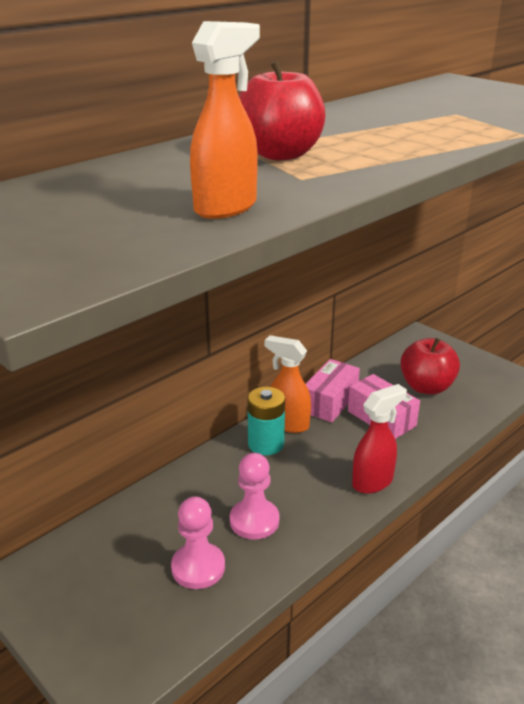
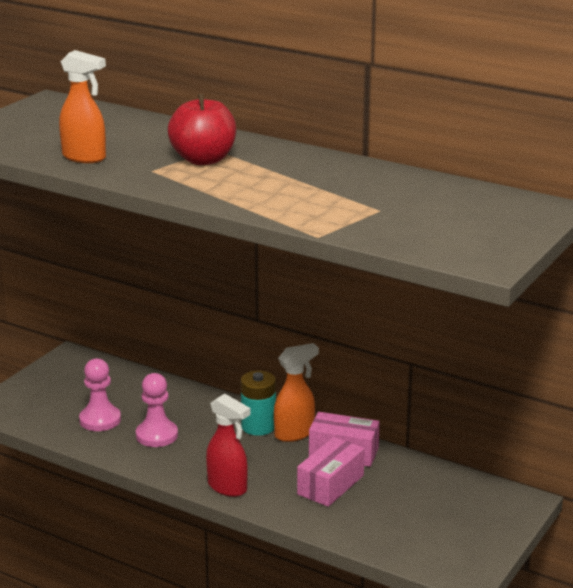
camera: 75 degrees right, 5 degrees down
(288, 424) = (295, 434): orange spray bottle -> orange spray bottle turned 45 degrees clockwise
(426, 387) = (406, 510): red apple -> none

